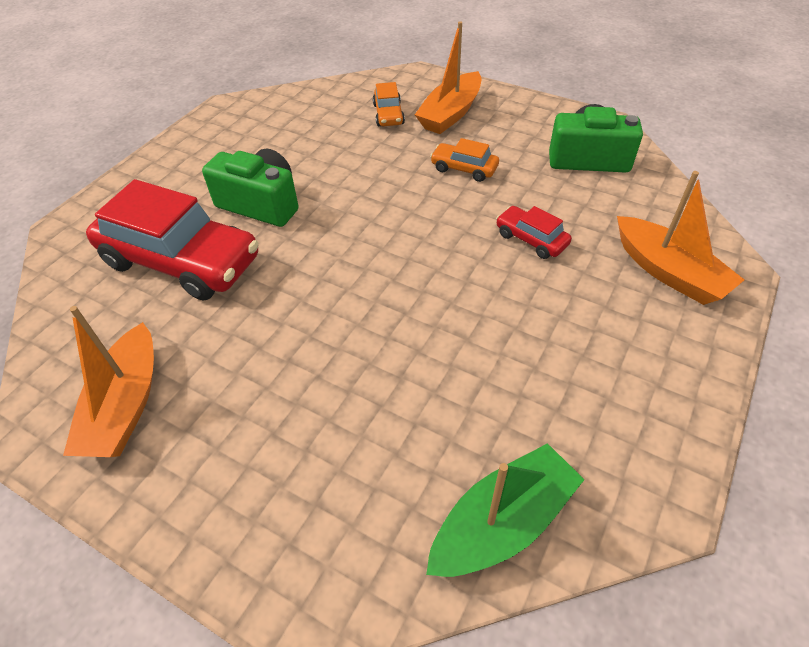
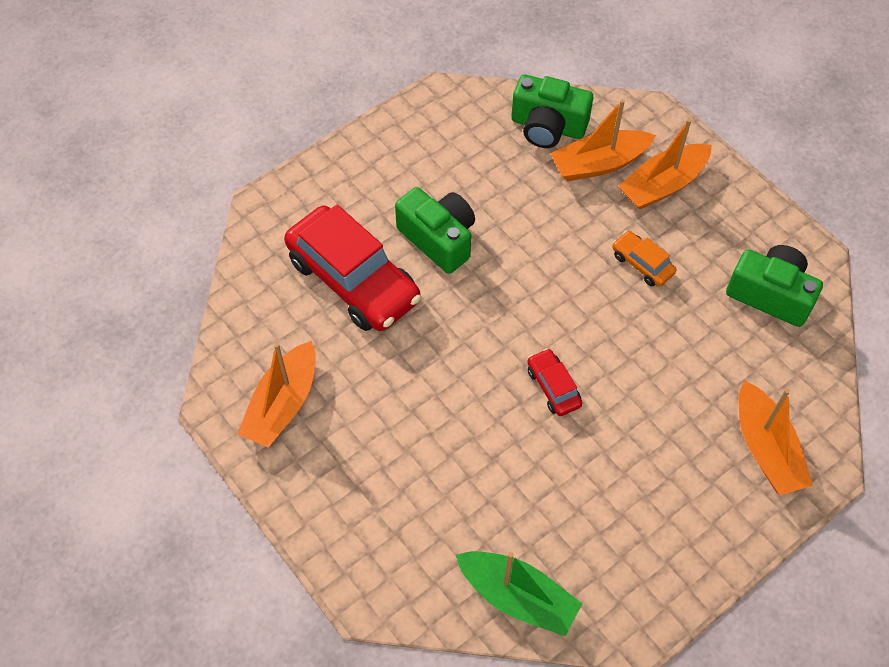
camera: 20 degrees right, 10 degrees up
(331, 103) = (547, 127): none -> green camera
(388, 114) = (599, 164): orange car -> orange boat
(502, 522) = (517, 597): green boat -> green boat turned 45 degrees clockwise
(531, 239) = (663, 369): red car -> red car (553, 387)

